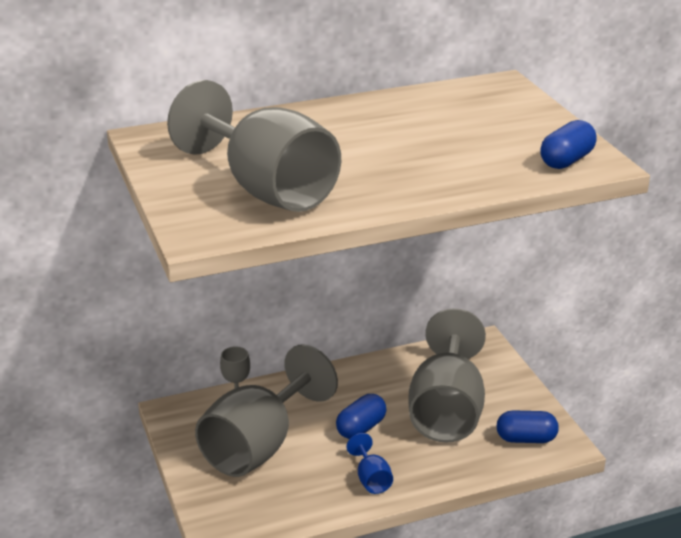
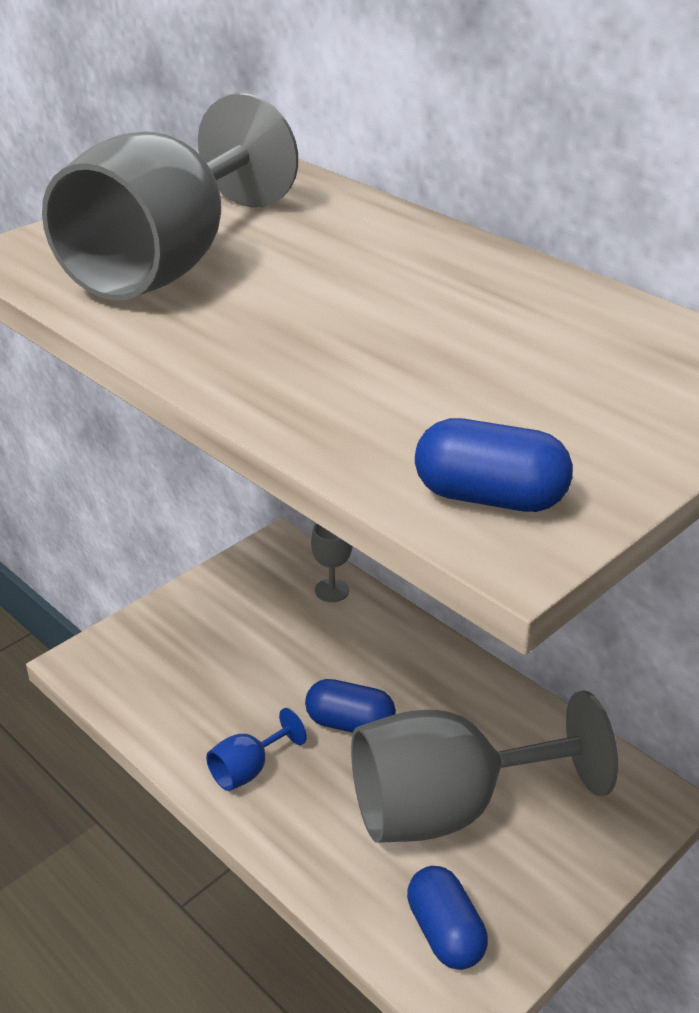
camera: 65 degrees right, 5 degrees up
(259, 446) = (257, 639): grey goblet -> none

